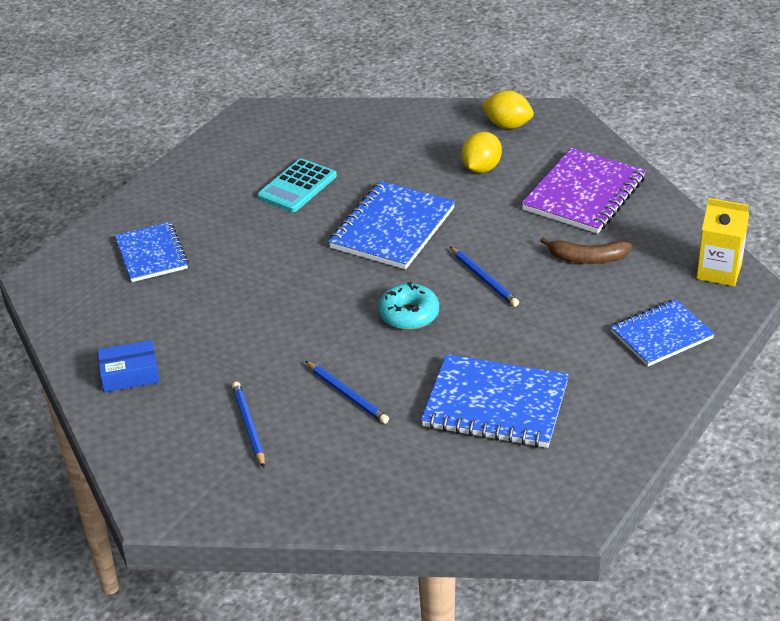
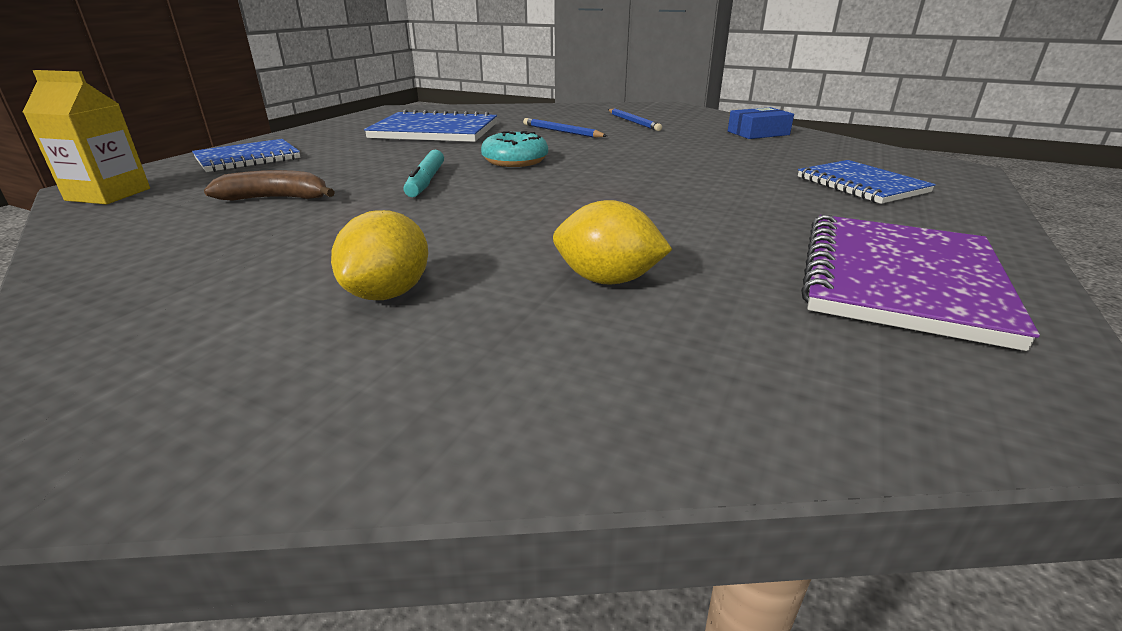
camera: 170 degrees right, 10 degrees down
(297, 186) = (744, 253): turquoise calculator -> none
(392, 228) = (553, 214): blue notebook -> none
(483, 278) = (425, 181): blue pencil -> turquoise marker
(507, 125) = (269, 402): yellow lemon -> yellow lemon (607, 280)
(584, 194) = (206, 261): purple notebook -> purple notebook (899, 280)

